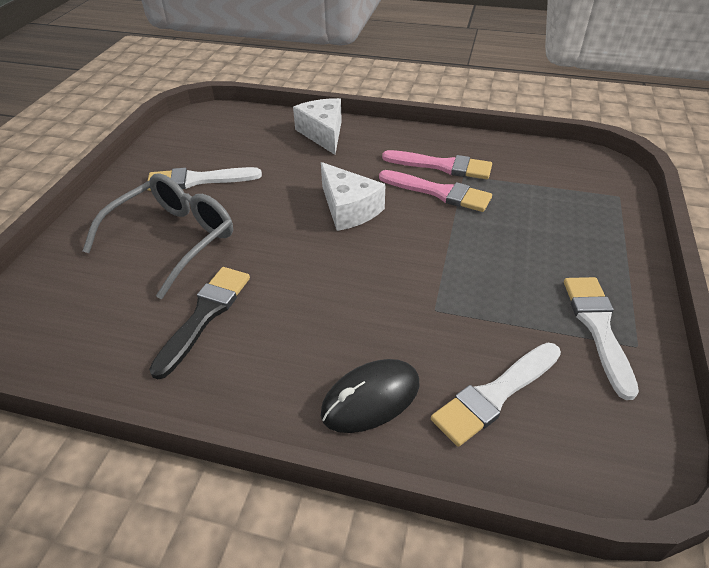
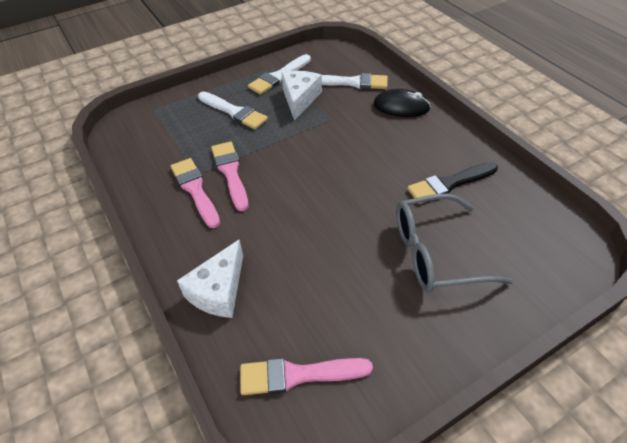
camera: 135 degrees left, 5 degrees up
(197, 180) = (375, 309): white brush -> white brush (234, 112)
(221, 132) = (297, 375): none -> pink brush
(349, 209) = (298, 198): white cheese -> white cheese (300, 99)

